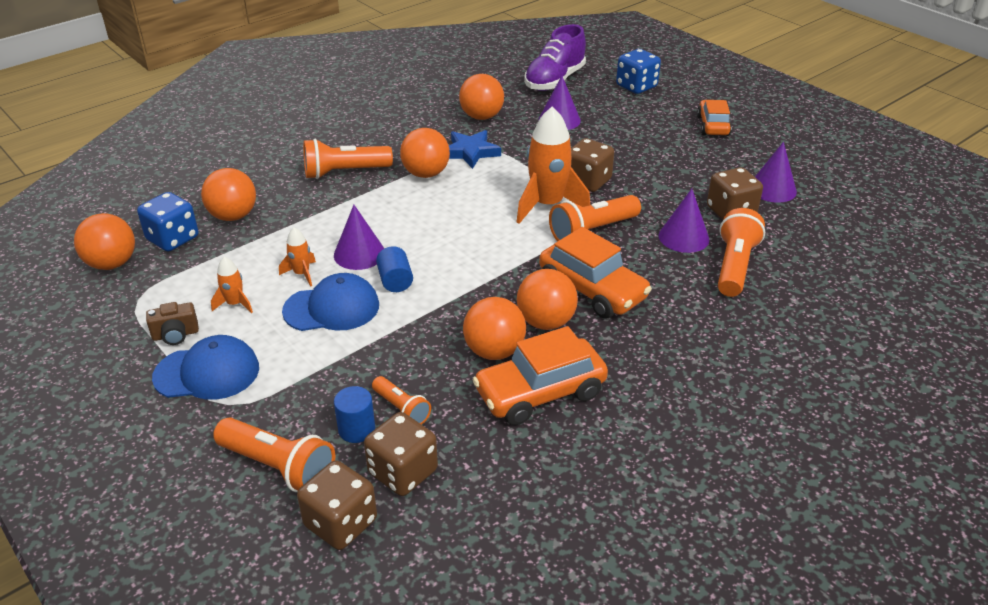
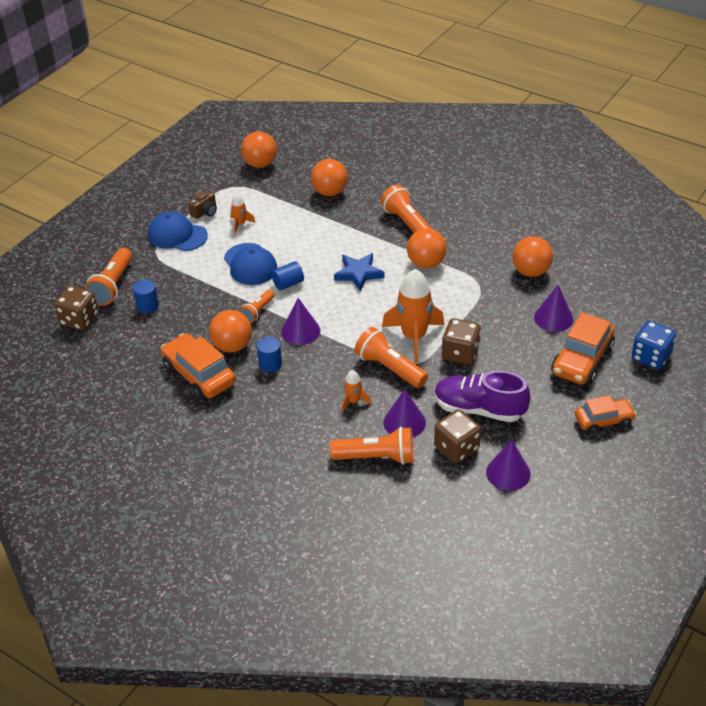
camera: 75 degrees right, 5 degrees up
(173, 239) = (294, 177): blue dice -> none
(175, 335) = (205, 212): brown camera -> brown camera turned 105 degrees counterclockwise
(207, 373) = (177, 235): blue cap -> blue cap turned 135 degrees clockwise
(301, 274) = (280, 241): orange rocket -> orange rocket (353, 401)
(359, 254) = (311, 259): purple cone -> purple cone (300, 331)
(401, 409) = (168, 319): orange flashlight -> orange flashlight (258, 311)
(403, 472) = (120, 333): brown dice -> none
(470, 152) = (470, 279): blue star -> blue star (358, 274)
(546, 322) = (270, 364): orange ball -> blue cylinder
(554, 80) = (625, 301): purple shoe -> purple shoe (479, 409)
(592, 290) = (314, 381): orange car -> orange car (581, 360)

